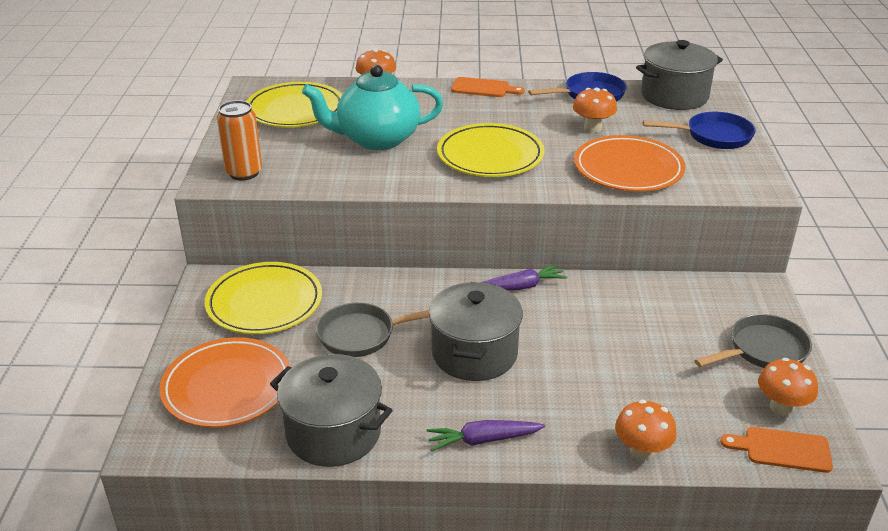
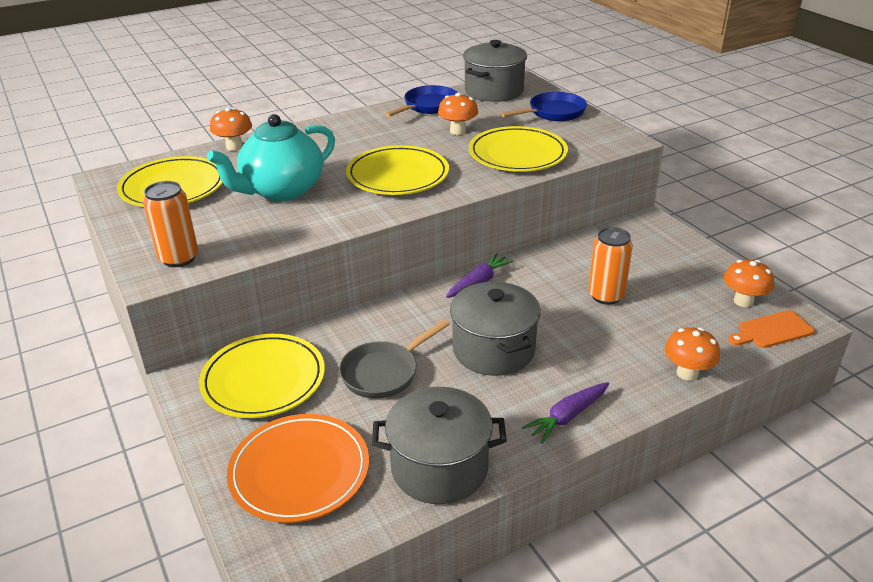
camera: 30 degrees left, 0 degrees up
(483, 88) = (334, 123): orange cutting board -> none
(628, 169) = (517, 154): orange plate -> yellow plate
(634, 345) = (606, 296): none -> orange can
(763, 350) = (693, 265): grey pan -> none

